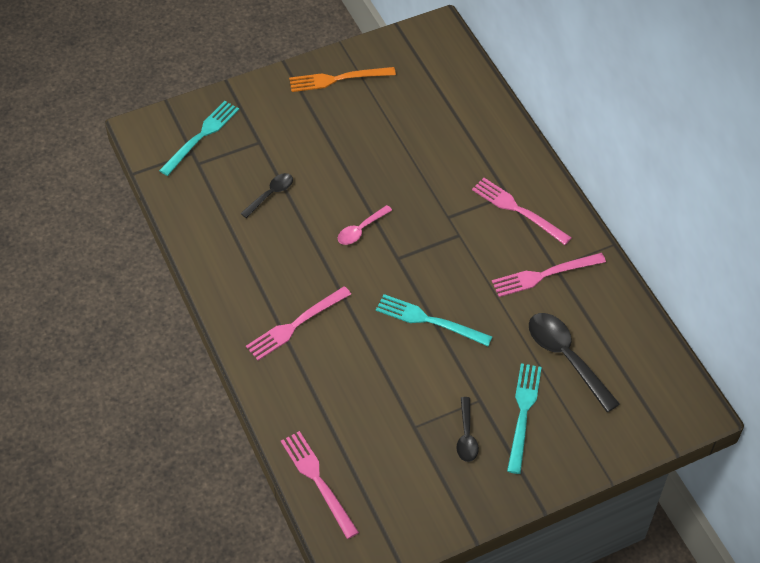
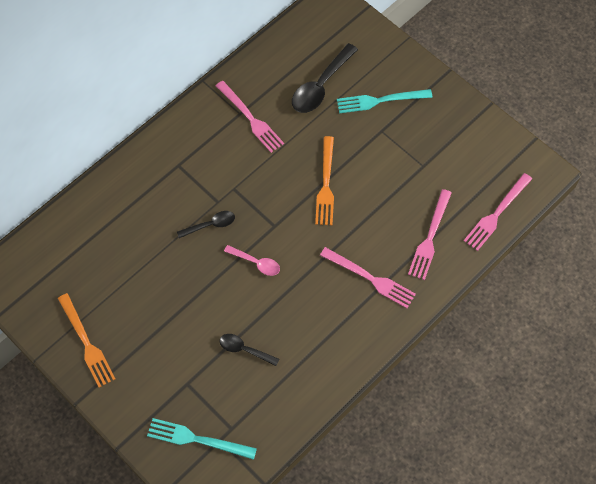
camera: 110 degrees left, 10 degrees up
(429, 320) = (326, 184): turquoise fork -> orange fork
(466, 436) = (415, 130): black spoon -> black spoon (210, 225)
(518, 210) = (192, 153): pink fork -> pink fork (430, 237)

